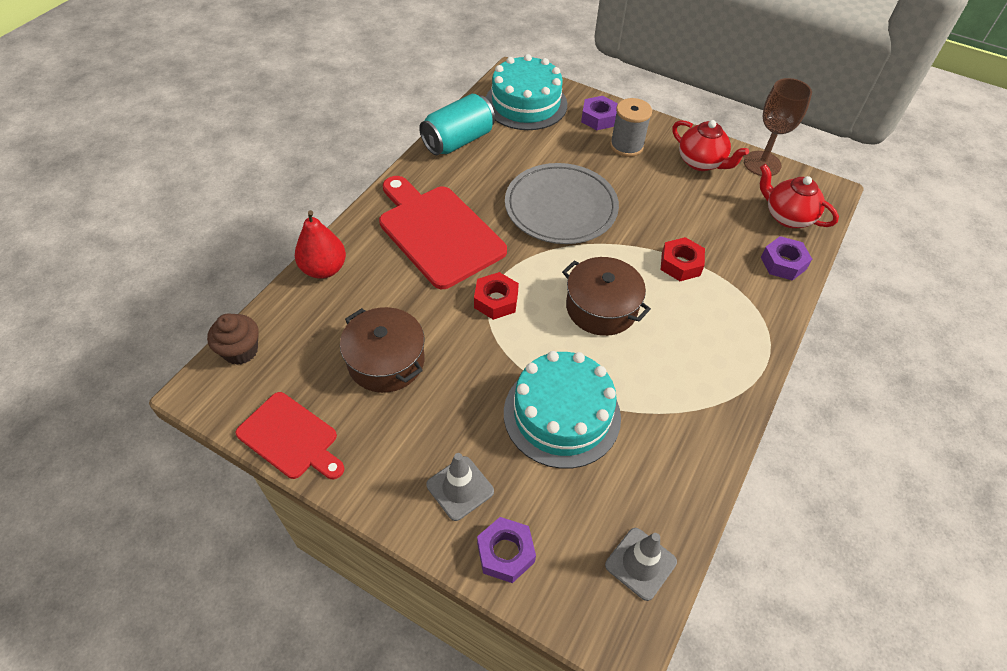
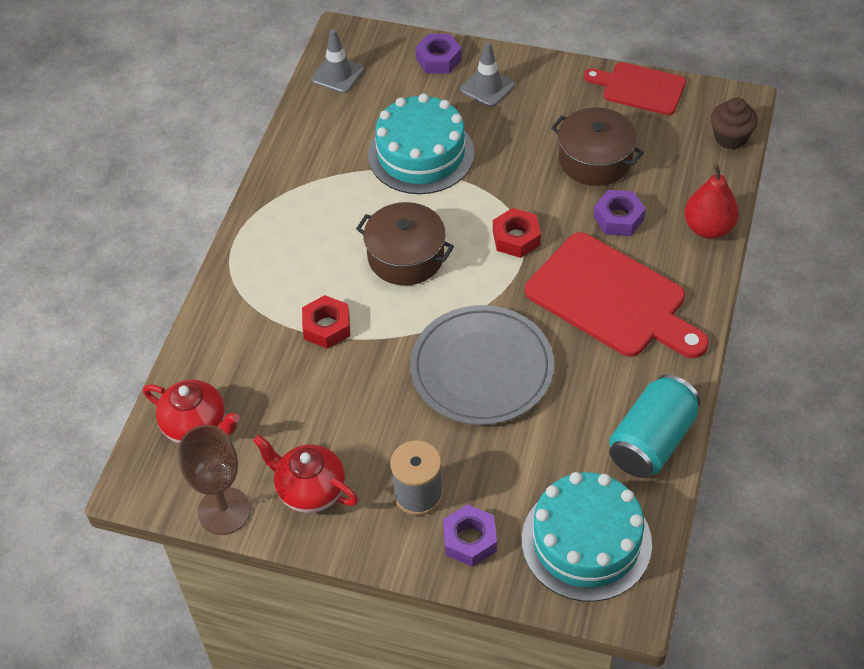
camera: 170 degrees right, 0 degrees up
(783, 263) = (208, 357): purple nut -> purple nut (618, 218)

